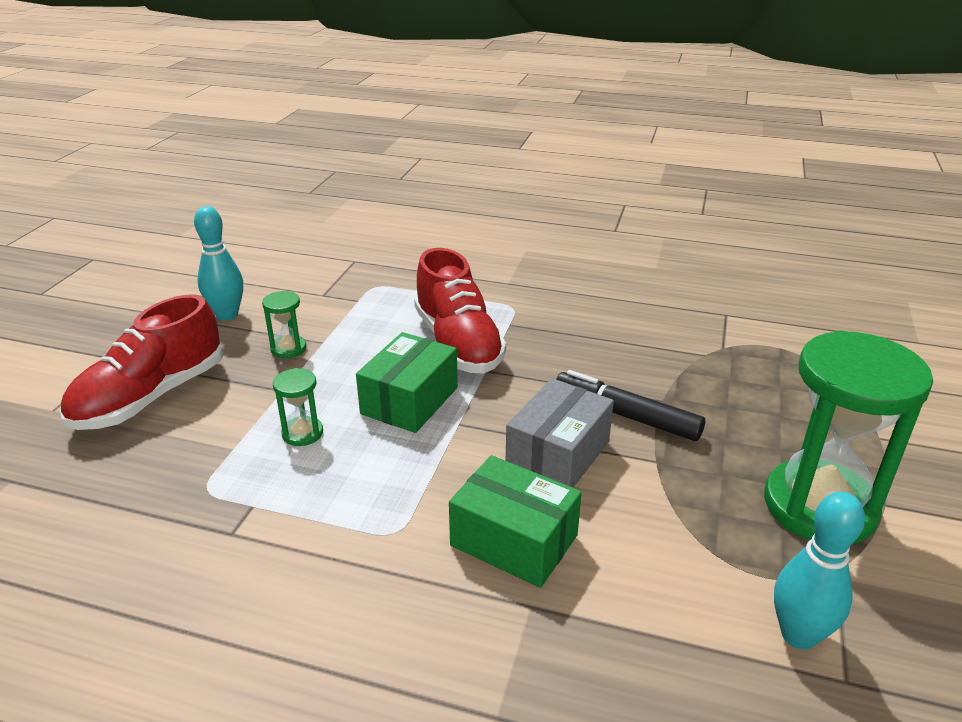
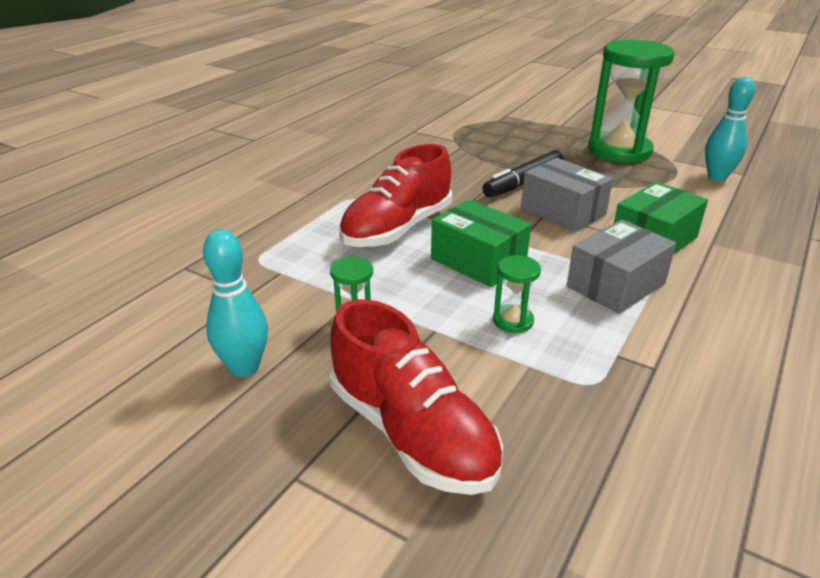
camera: 75 degrees left, 0 degrees up
(386, 504) = (616, 285): none -> grey box
(458, 343) = (397, 229): red shoe -> red shoe turned 135 degrees clockwise

